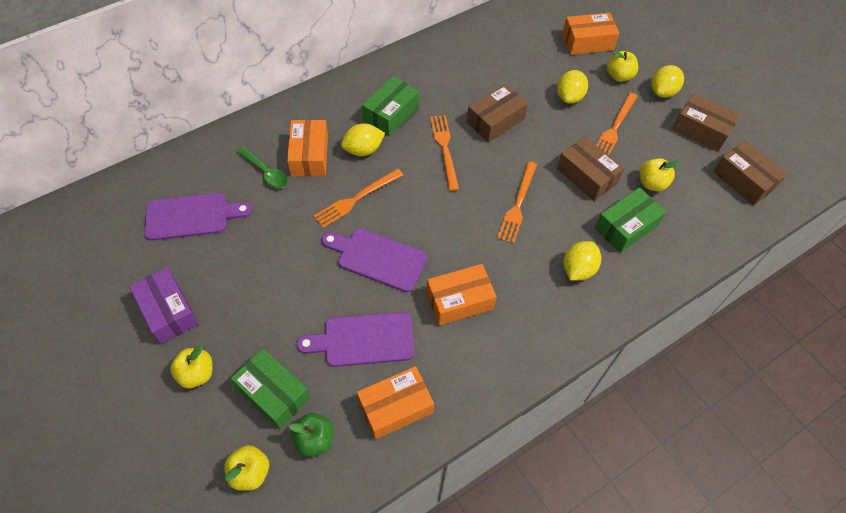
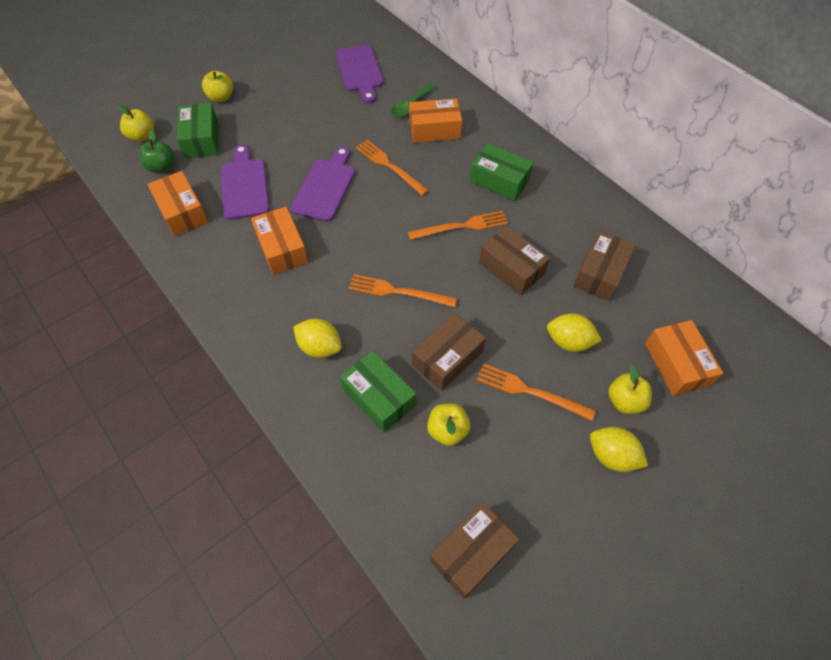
camera: 85 degrees right, 0 degrees up
(168, 311) = (273, 74): purple box -> none
(274, 393) = (201, 139): green box -> green box turned 45 degrees counterclockwise
(363, 150) = (448, 165): yellow lemon -> none
(701, 130) = (552, 503): brown box -> brown box (600, 273)

